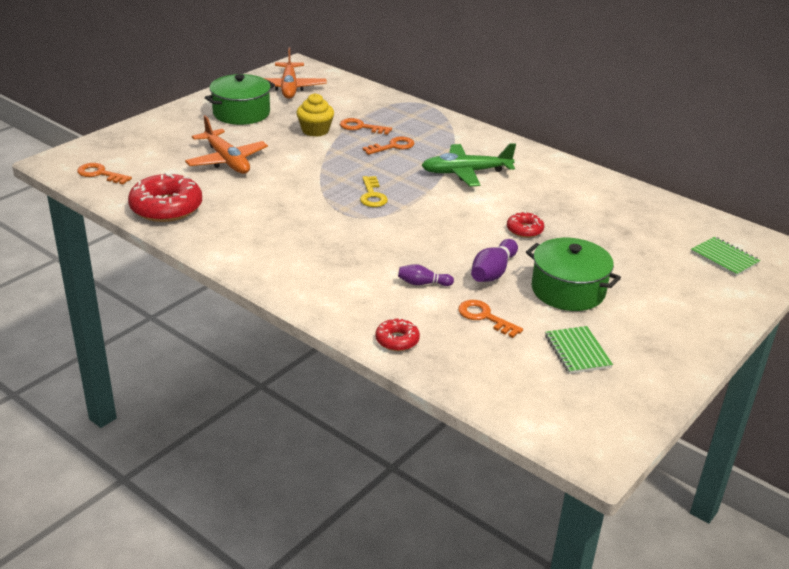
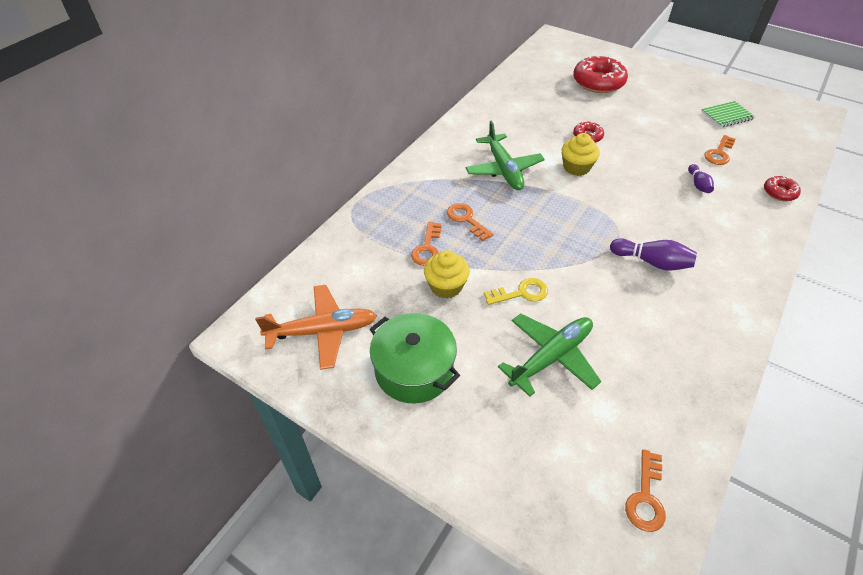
camera: 95 degrees left, 15 degrees up
(166, 208) = (686, 391): red donut -> red donut (598, 82)
(227, 160) = (551, 357): orange plane -> green plane
(372, 195) = (574, 225): yellow key -> yellow key (521, 293)
(465, 212) = (576, 167): none -> yellow cupcake
(493, 272) = (658, 151): purple bowling pin -> purple bowling pin (652, 262)
(568, 290) = (658, 118): green pot -> none
(724, 258) = (577, 58): green notebook -> none

